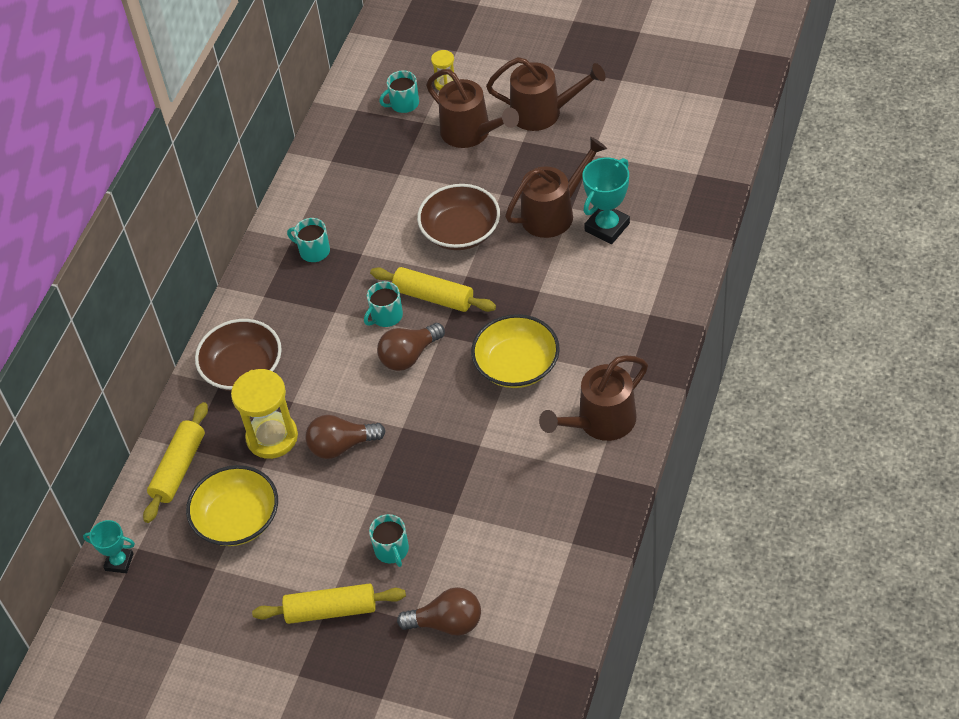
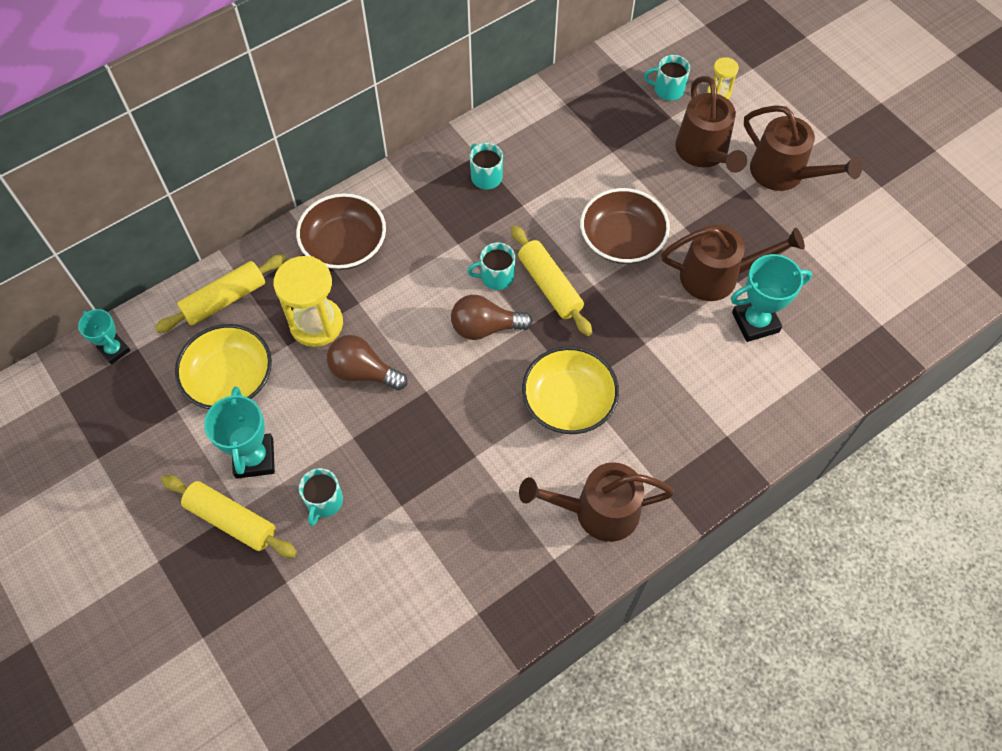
camera: 30 degrees right, 10 degrees up
(309, 558) = (254, 458): none -> turquoise trophy
(447, 623) = (312, 608): brown light bulb -> none

